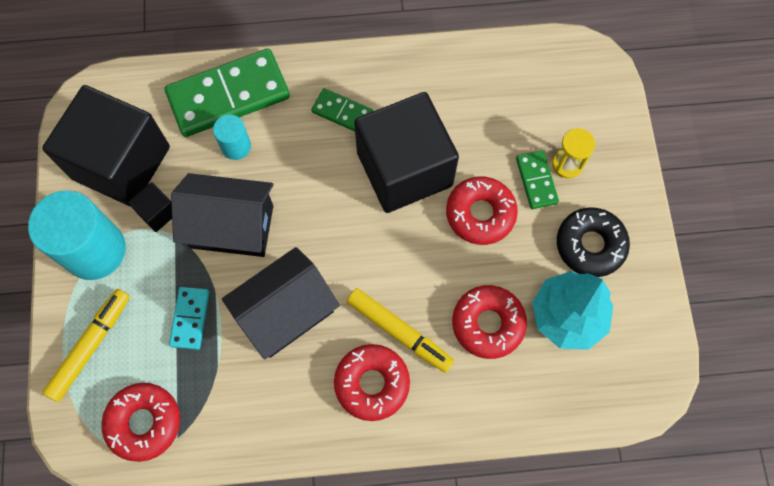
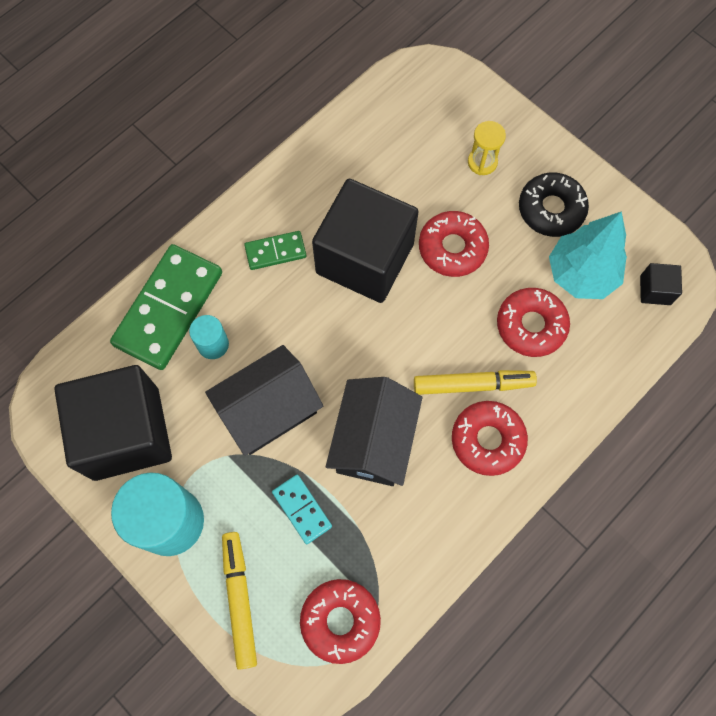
camera: 40 degrees left, 0 degrees up
(158, 212) = (196, 448): black cube -> black cube (655, 290)
(536, 181) = (471, 191): green domino -> none

